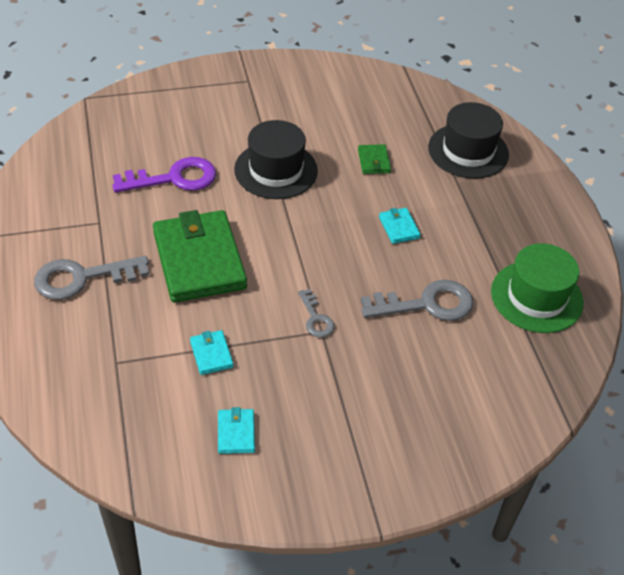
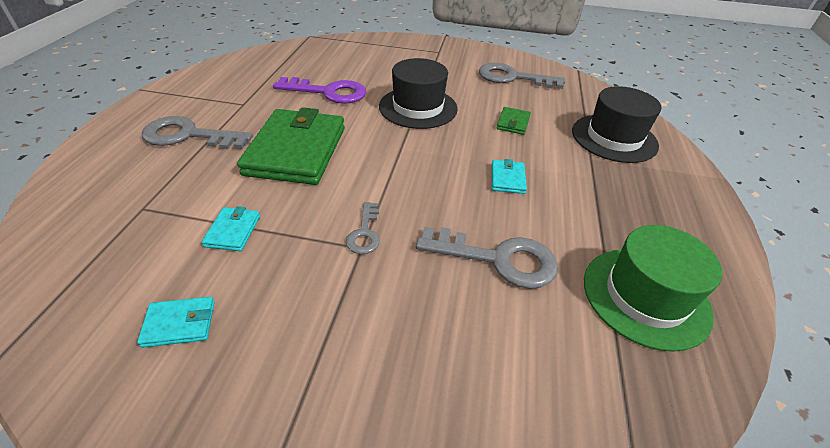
camera: 25 degrees right, 5 degrees down
(236, 433) = (179, 324): turquoise wallet -> turquoise wallet turned 60 degrees clockwise
(345, 98) = (513, 78): none -> grey key

